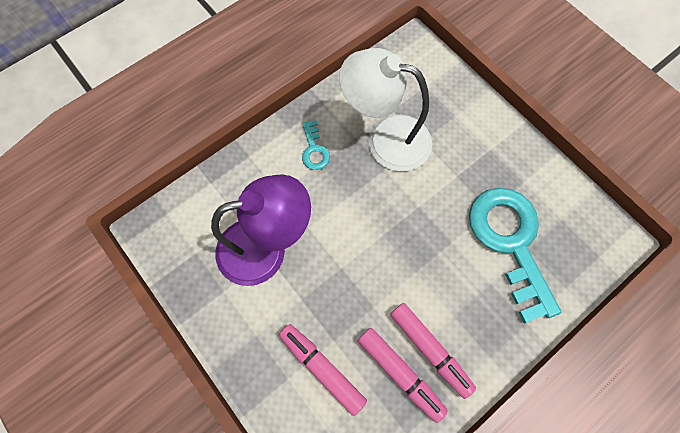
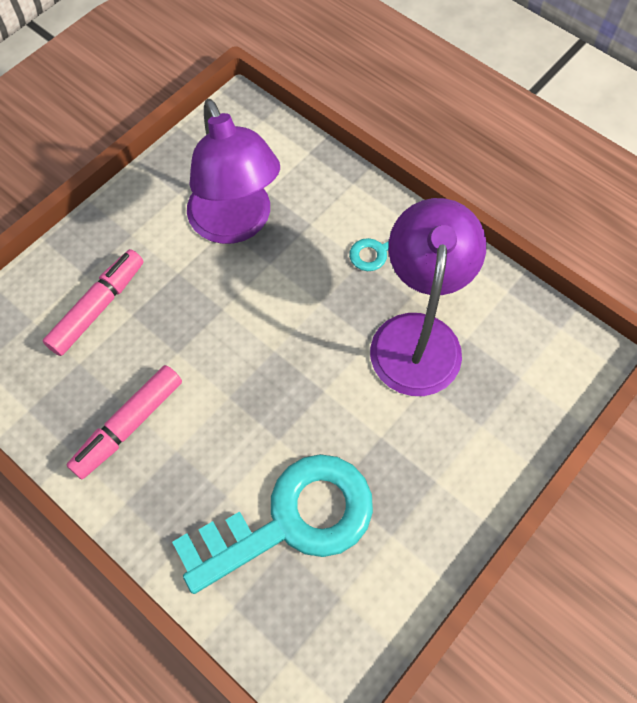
camera: 80 degrees right, 5 degrees down
(385, 139) = (417, 335): white lamp -> purple lamp
(400, 374) = (97, 393): pink marker -> none

